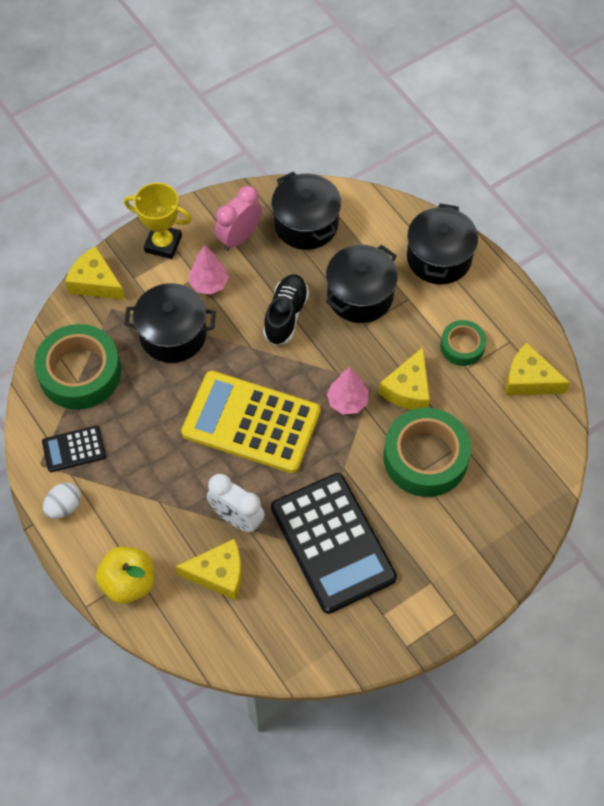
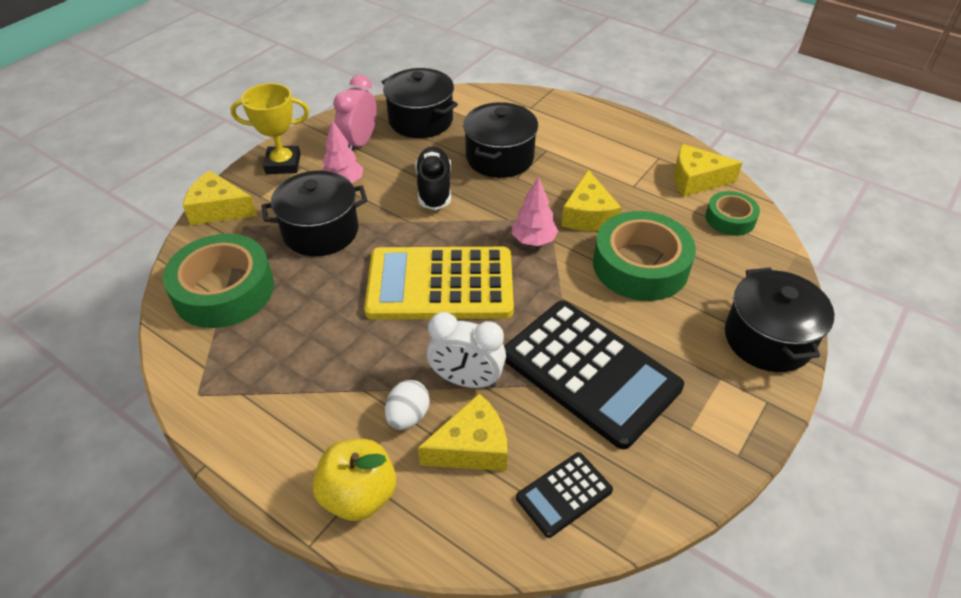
camera: 20 degrees left, 15 degrees down
(64, 507) = (242, 432): white egg -> white egg (408, 416)
(74, 449) = (238, 366): black calculator -> black calculator (564, 494)
(439, 258) = (557, 116): black pot -> black pot (767, 339)
(462, 346) = (618, 171): green tape -> green tape (730, 219)

